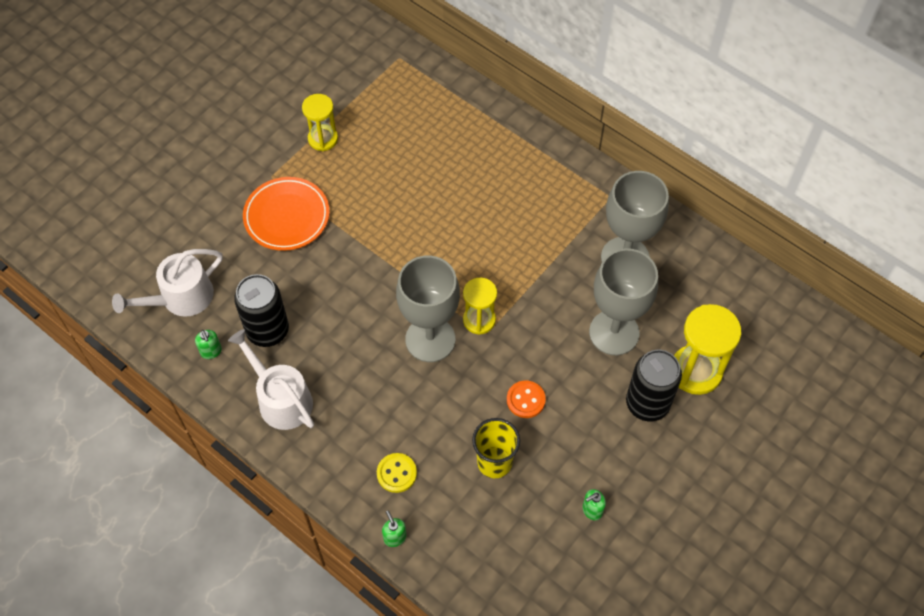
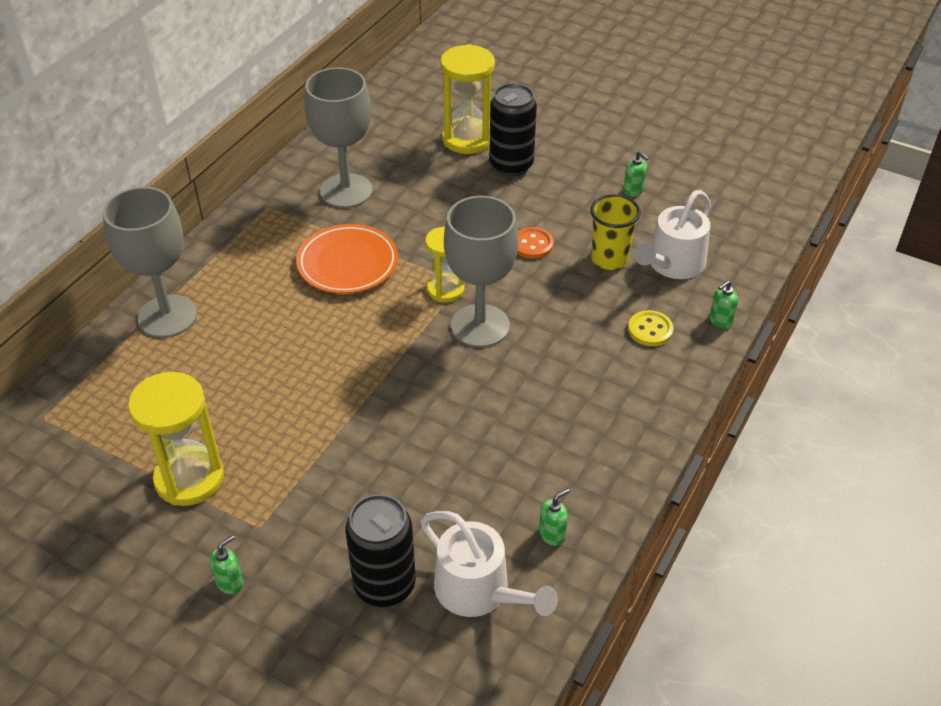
camera: 100 degrees left, 15 degrees down
(232, 159) = (230, 583): none -> green soap dispenser
(268, 331) = (506, 479): black can -> black can (384, 585)
(281, 399) = (596, 447): white watering can -> white watering can (672, 264)
(287, 216) = (326, 494): orange plate -> orange plate (348, 263)
(323, 139) = (189, 478): yellow hourglass -> yellow hourglass, size x1.57
(614, 332) = (438, 192): grey goblet -> grey goblet (167, 316)

